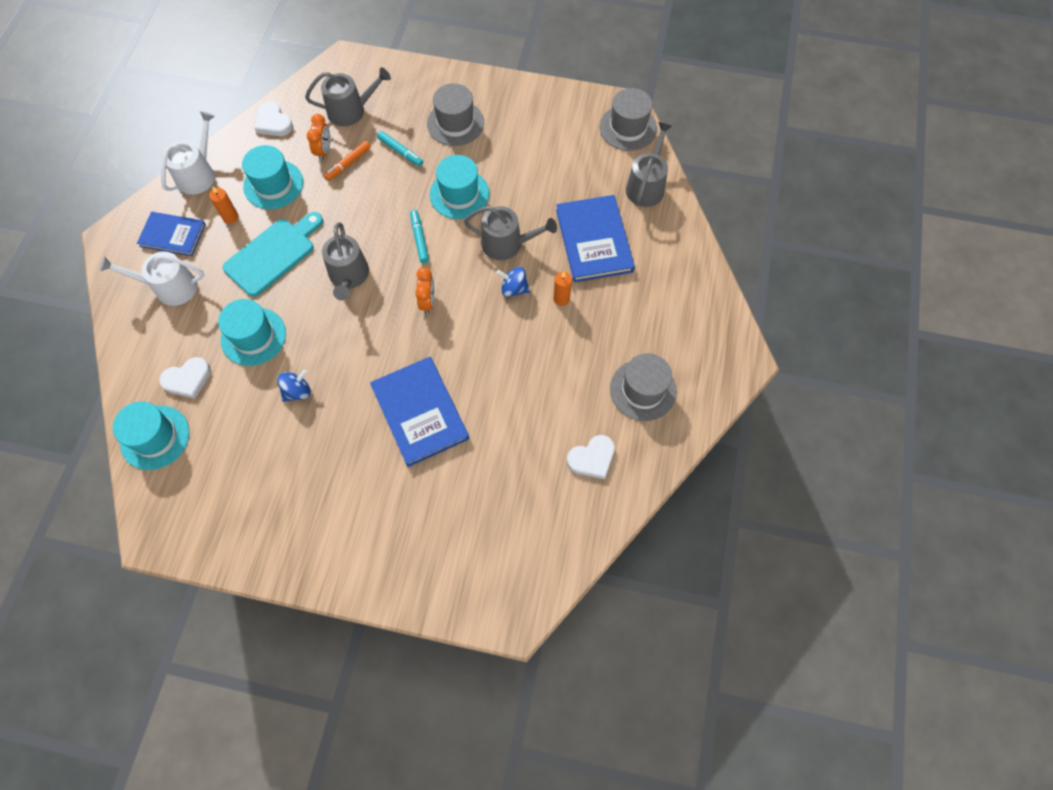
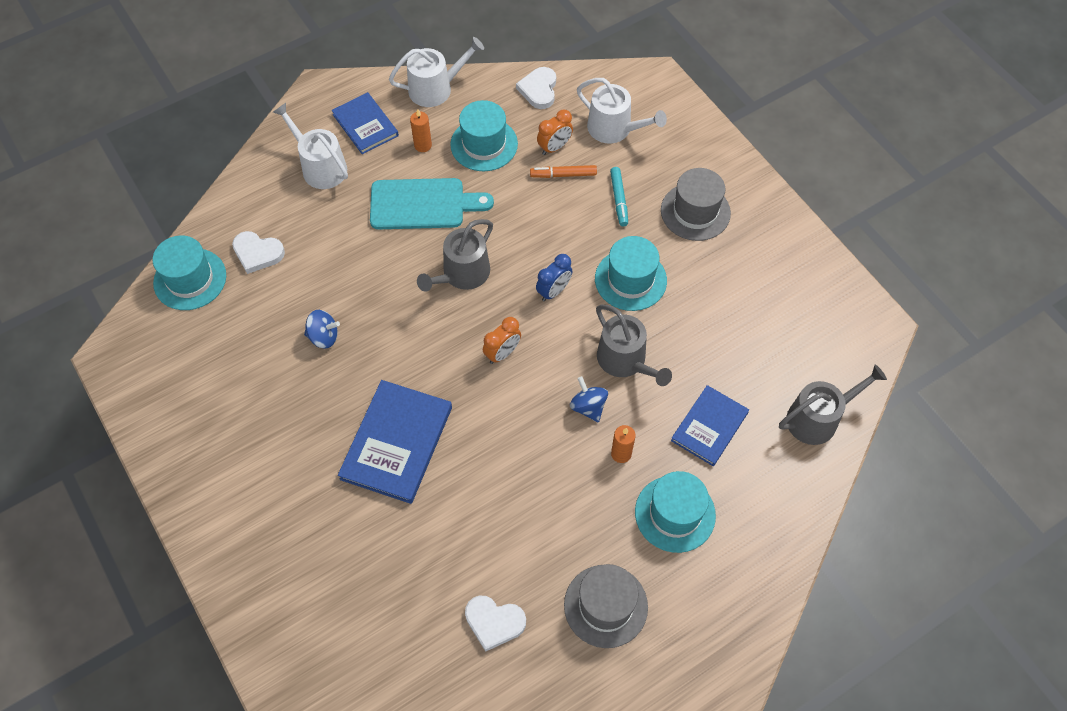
camera: 45 degrees right, 5 degrees down
(253, 336) = (338, 261): turquoise hat -> turquoise hat (675, 513)
(351, 110) = (614, 129): grey watering can -> white watering can
(419, 239) = (553, 291): turquoise marker -> blue clock
(594, 240) = (709, 427): blue book -> blue book, size x0.64
(628, 127) = (860, 347): grey hat -> none

